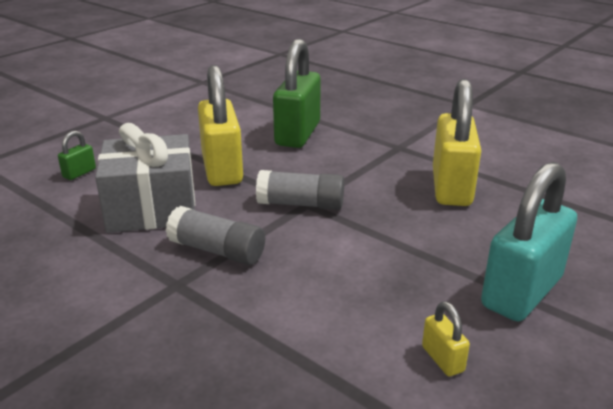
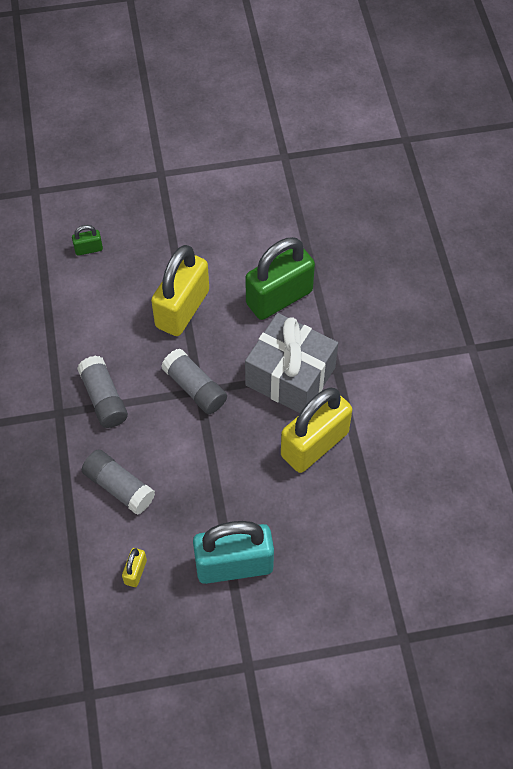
camera: 40 degrees right, 30 degrees up
(152, 208) = (102, 325): grey gift -> grey gift (290, 376)
(323, 302) = (119, 487): none -> grey glue stick

